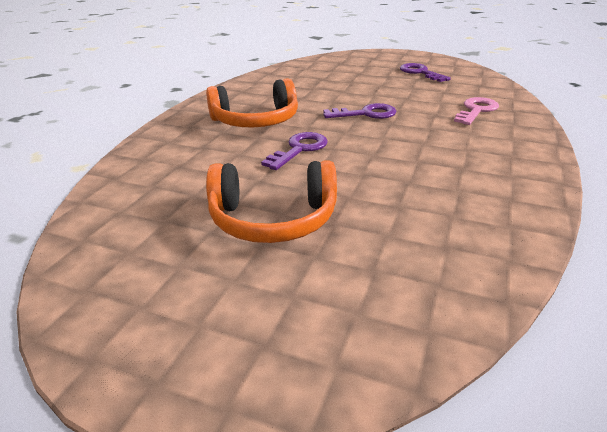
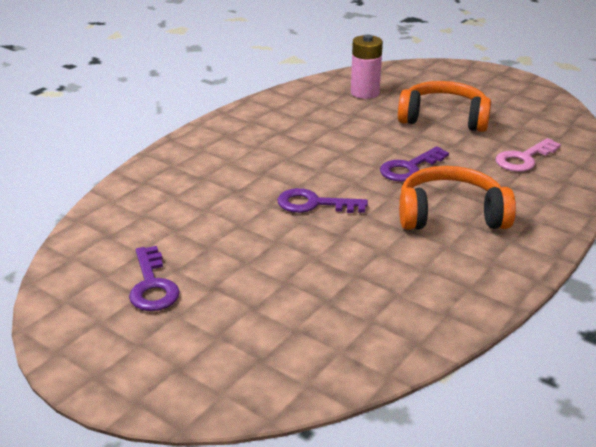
camera: 165 degrees left, 0 degrees up
(413, 253) = (365, 93): none -> pink battery
(476, 110) = (184, 188): pink key -> pink key (524, 159)

